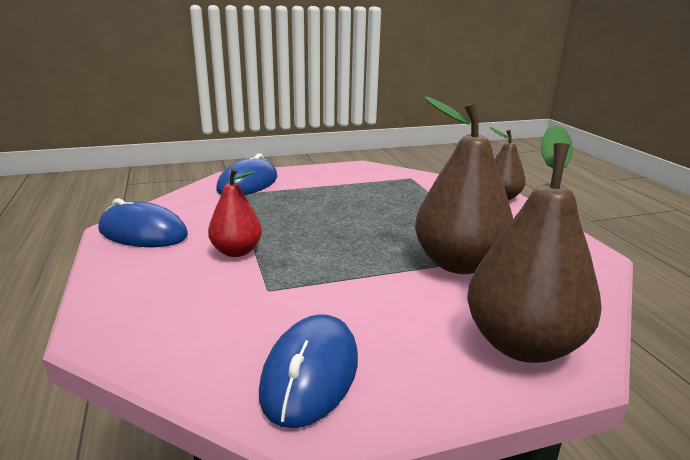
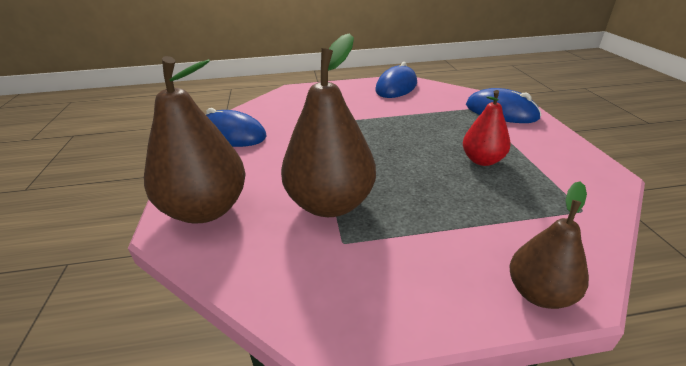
camera: 100 degrees right, 10 degrees up
(236, 251) = (367, 113): red pear -> red pear (482, 160)

